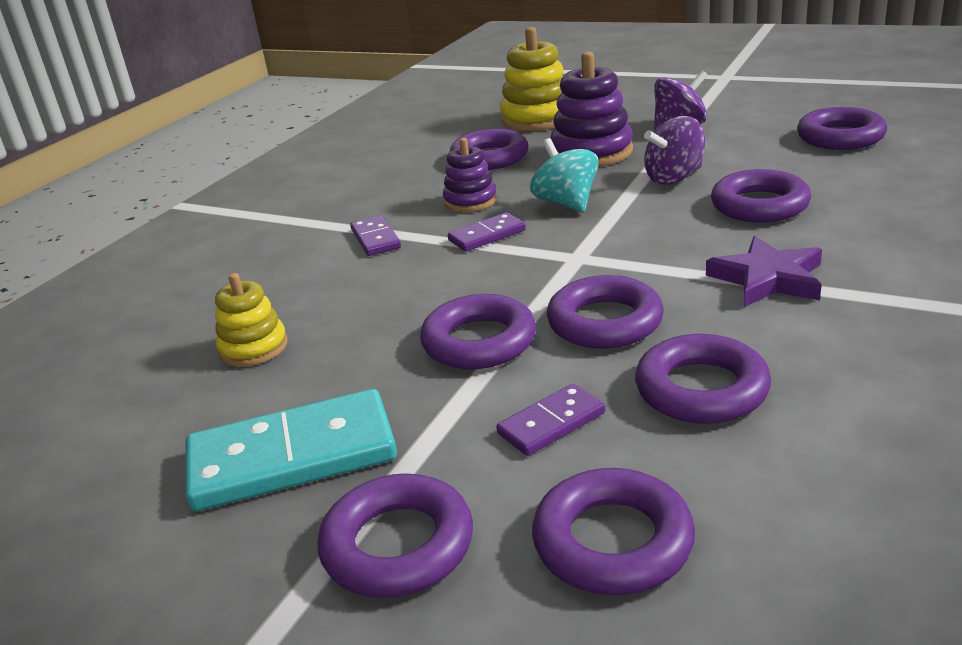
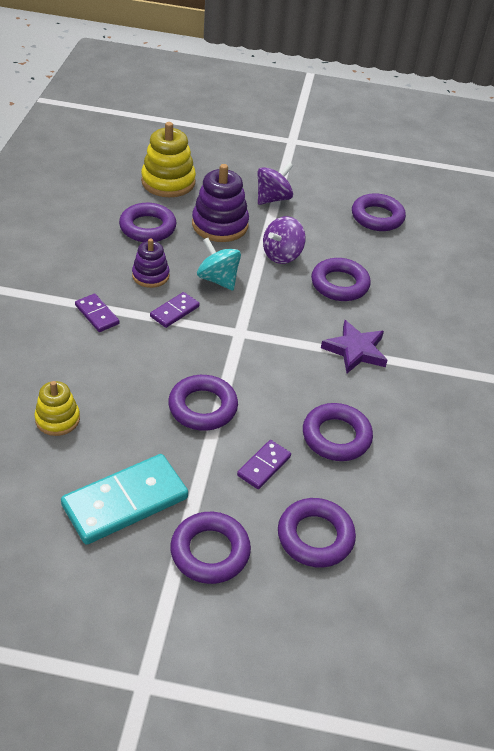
camera: 25 degrees left, 15 degrees up
(605, 322) = (272, 388): purple ring -> none

